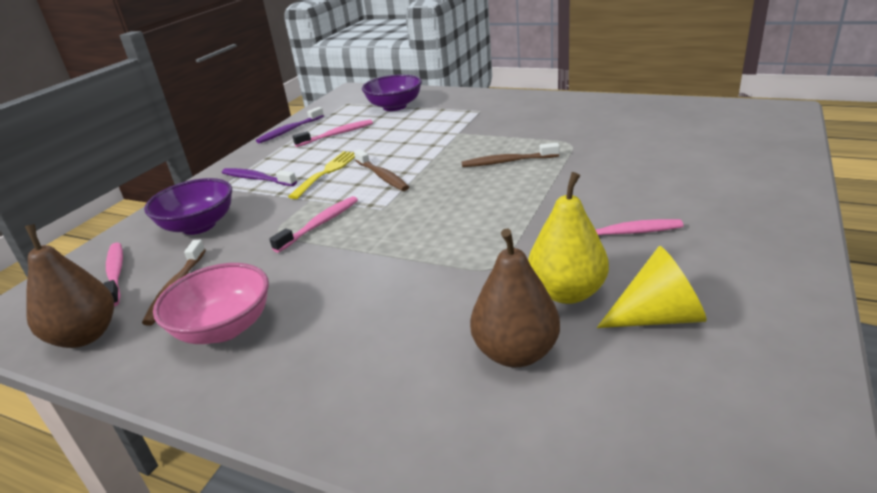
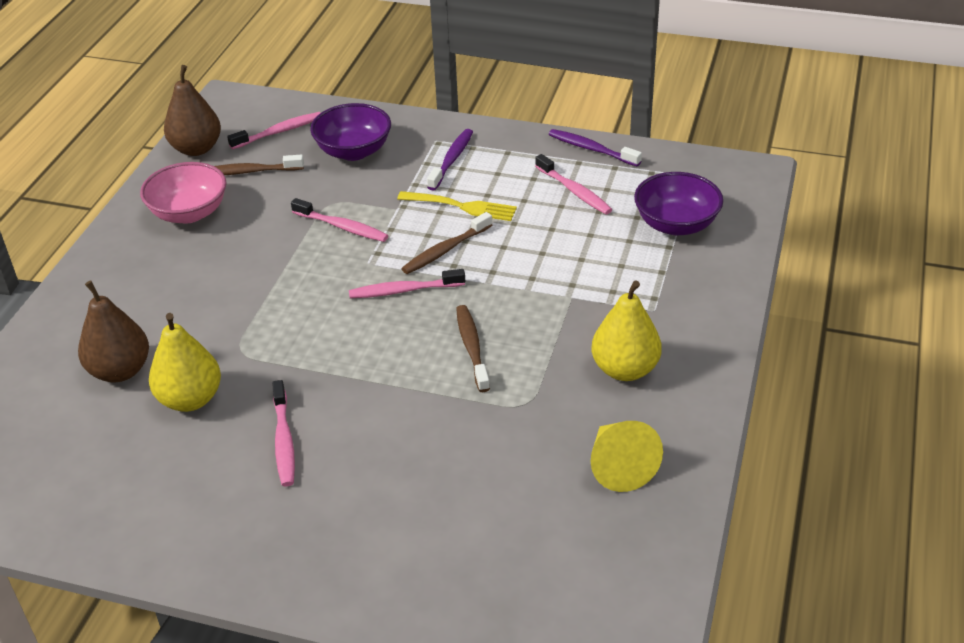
camera: 80 degrees right, 10 degrees up
(428, 190) = (404, 290): none -> pink toothbrush
(536, 117) = (625, 369): none -> yellow pear
(658, 317) = (143, 455): yellow cone -> yellow cone (619, 466)

